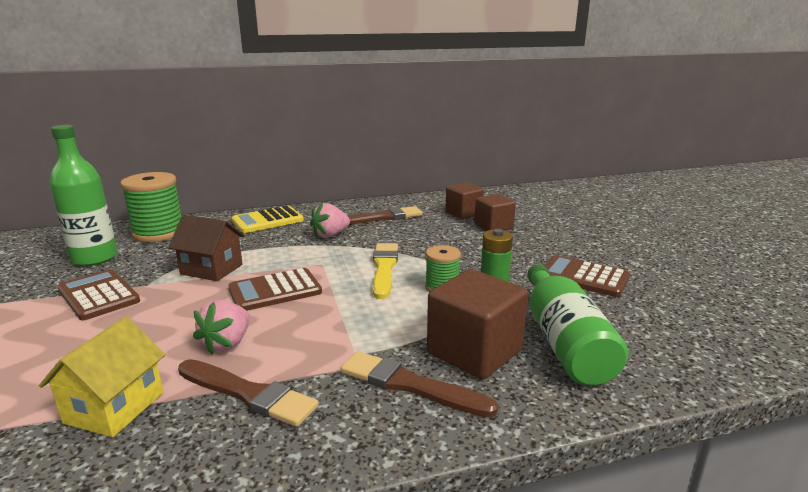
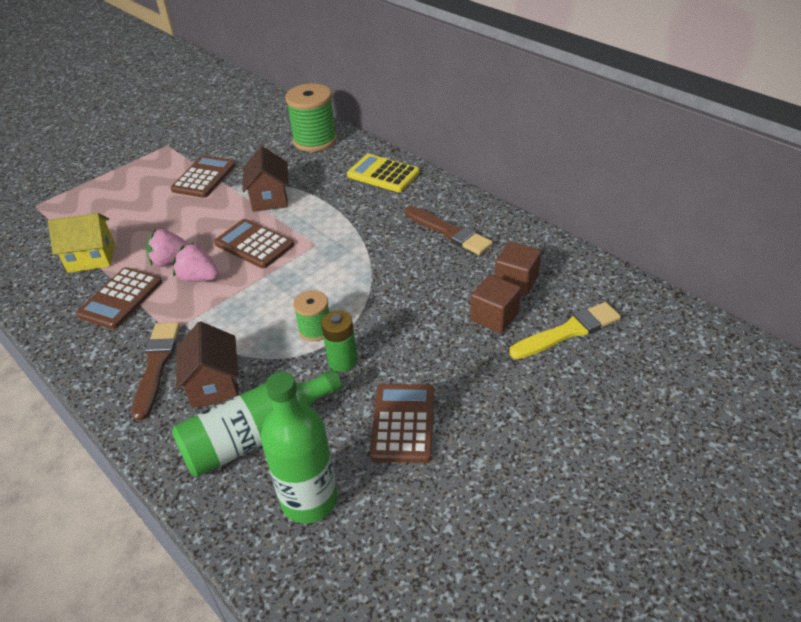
camera: 65 degrees right, 20 degrees up
(94, 258) = (254, 142): green bottle -> green bottle (309, 499)
(247, 394) = (121, 298): brown brush -> brown calculator
(330, 235) = (379, 221): pink strawberry -> pink strawberry (199, 278)
(384, 268) = (330, 282): yellow brush -> yellow brush (567, 332)
(474, 352) = (214, 384): brown cube -> brown house

